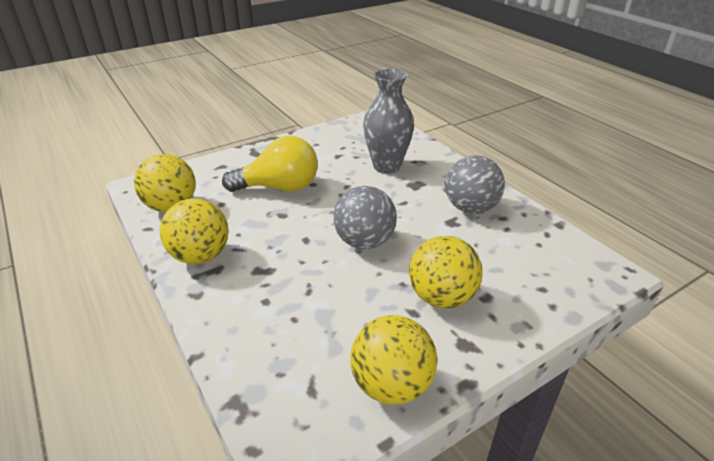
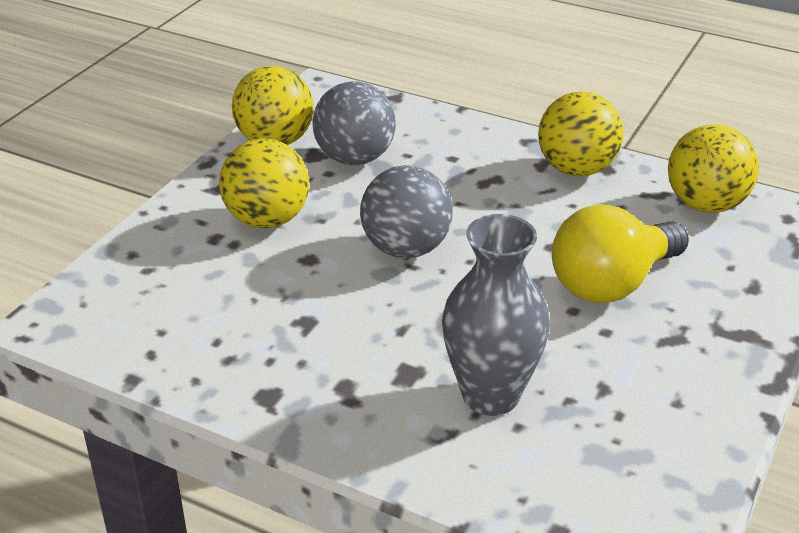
camera: 150 degrees right, 0 degrees up
(470, 208) = (288, 357): grey ball -> grey ball (355, 158)

